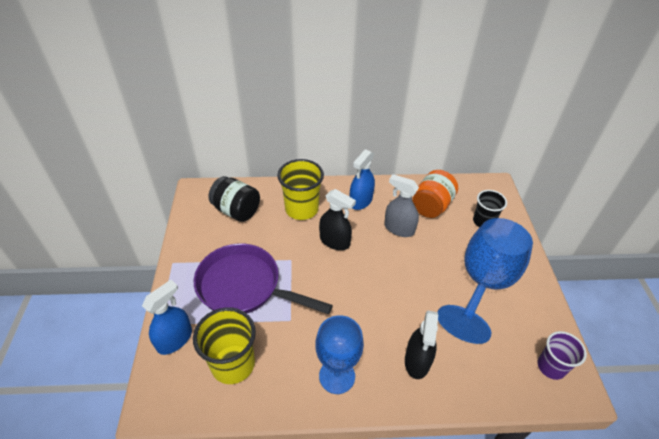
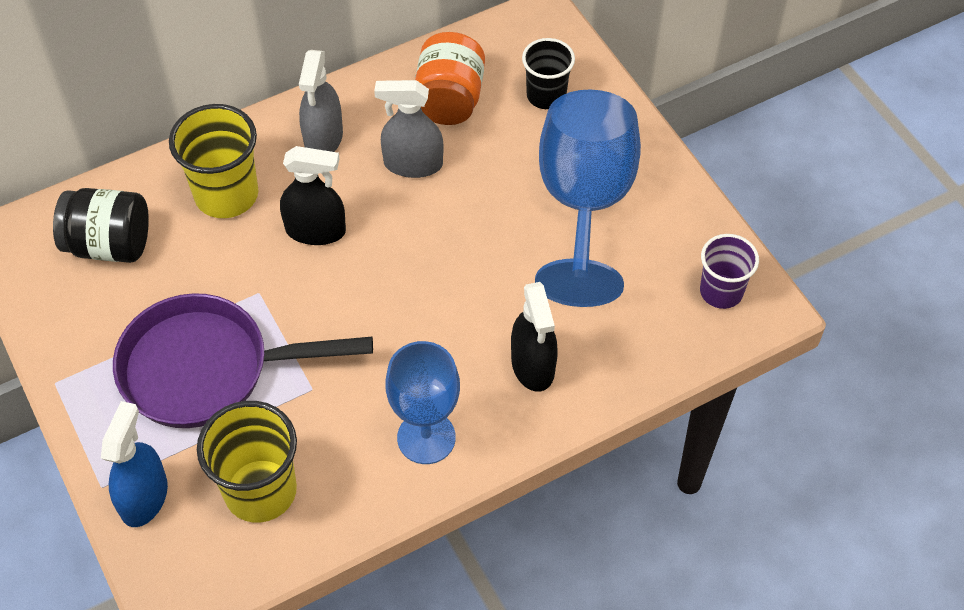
camera: 25 degrees left, 10 degrees up
(361, 201) = (323, 138): blue spray bottle -> grey spray bottle

